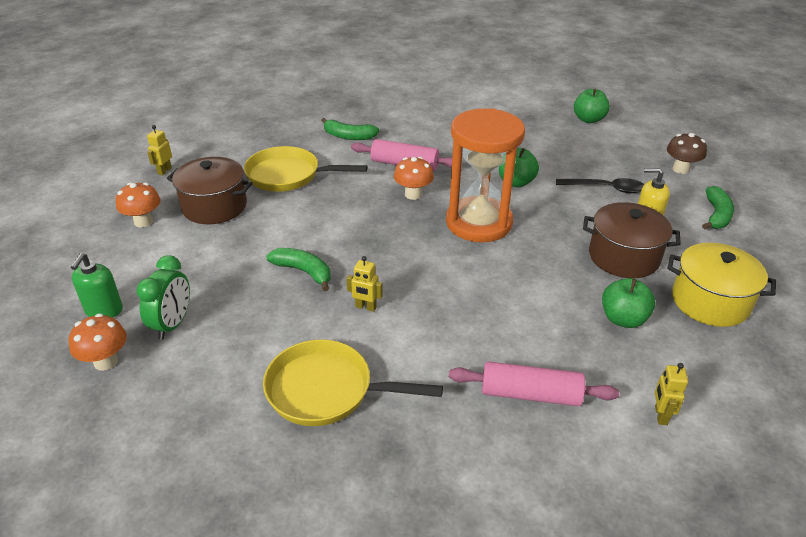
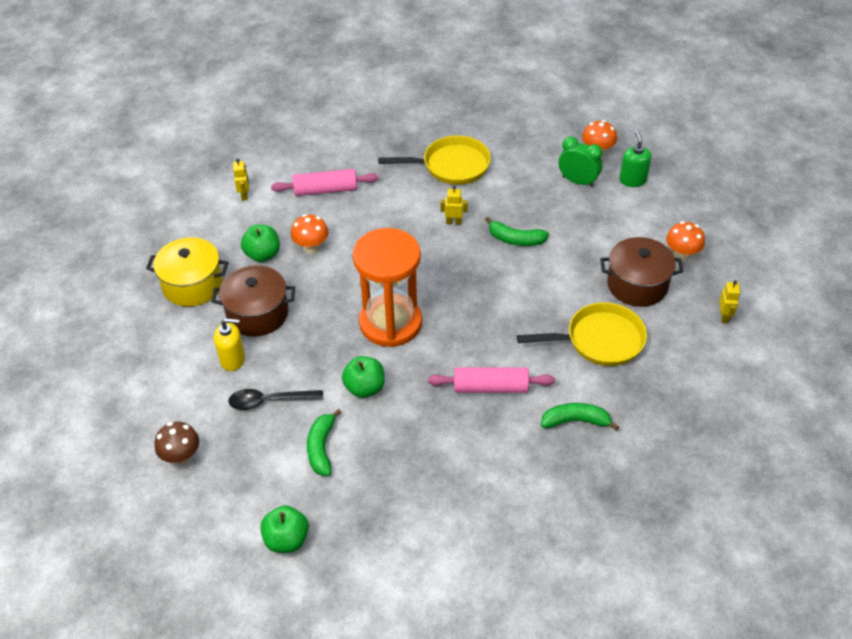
camera: 165 degrees right, 10 degrees up
(172, 324) = (578, 181): green clock -> green clock turned 120 degrees clockwise
(413, 194) = (463, 344): orange mushroom -> orange mushroom (311, 247)
(716, 215) = (160, 388): green banana -> green banana (321, 448)

